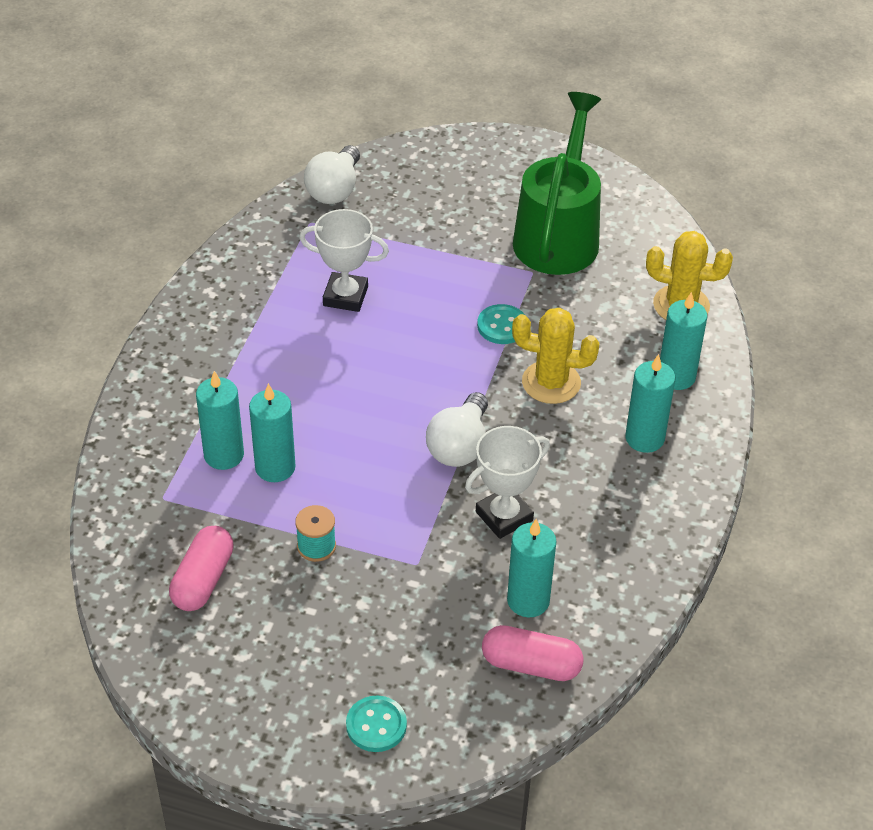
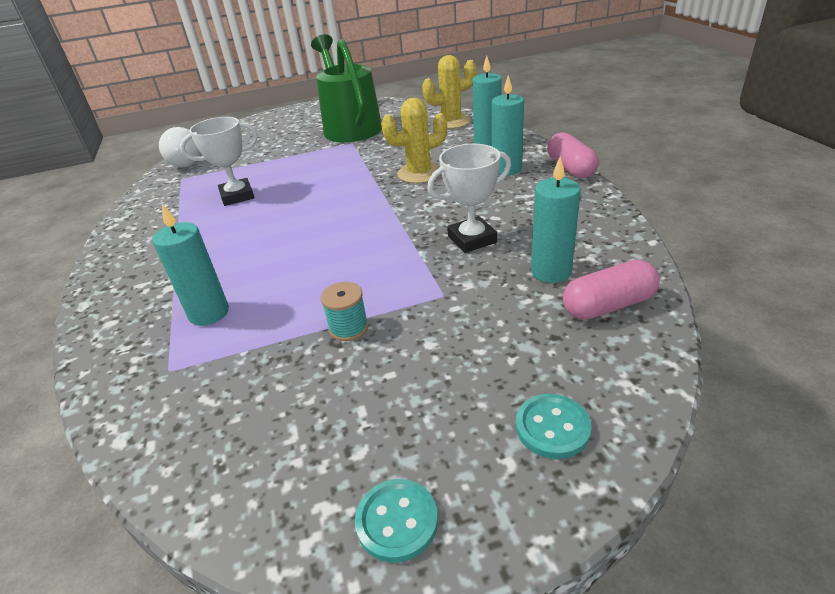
camera: 30 degrees left, 10 degrees down
(203, 580) = (261, 410): pink capsule -> pink capsule (570, 168)
(275, 467) = (263, 299): turquoise candle -> none
(459, 446) = (396, 223): white light bulb -> none
(502, 326) = (359, 166): turquoise button -> turquoise button (397, 521)
(504, 516) = (472, 239): white trophy -> white trophy turned 45 degrees clockwise

